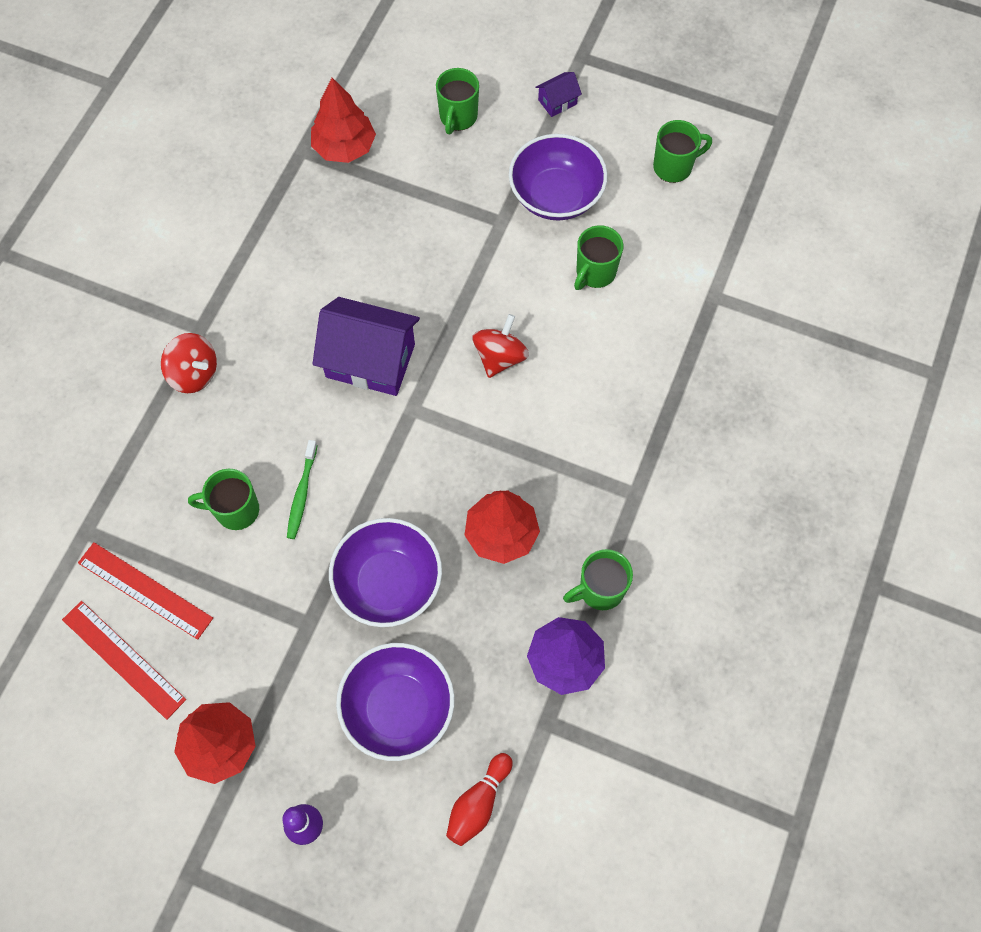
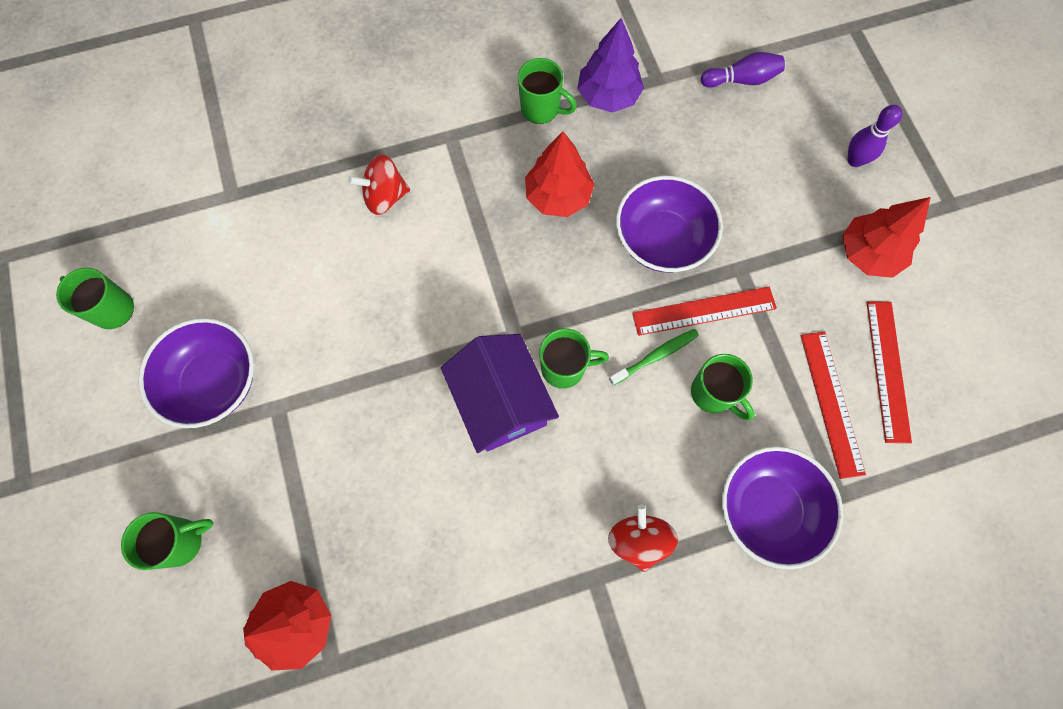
camera: 130 degrees left, 5 degrees up
(301, 562) = (704, 310): none -> red ruler
(398, 708) = (735, 167): purple bowl -> purple bowl (767, 509)
(478, 803) = (742, 80): red bowling pin -> purple bowling pin
(500, 357) = (414, 306): red spinning top -> red spinning top (385, 197)
(557, 102) = (98, 462): purple house -> none
(595, 272) = (275, 294): green mug -> green mug (564, 368)

